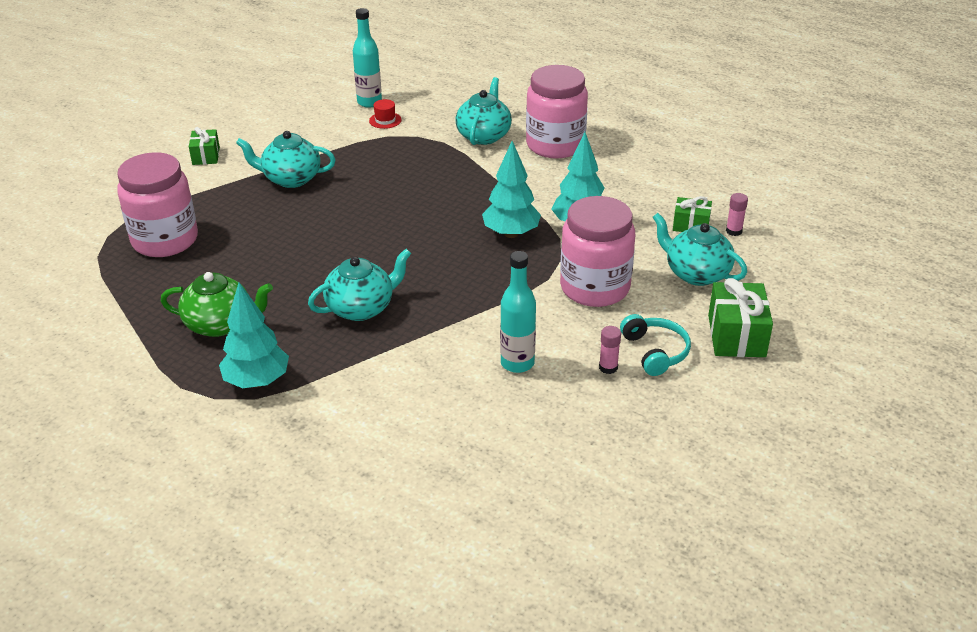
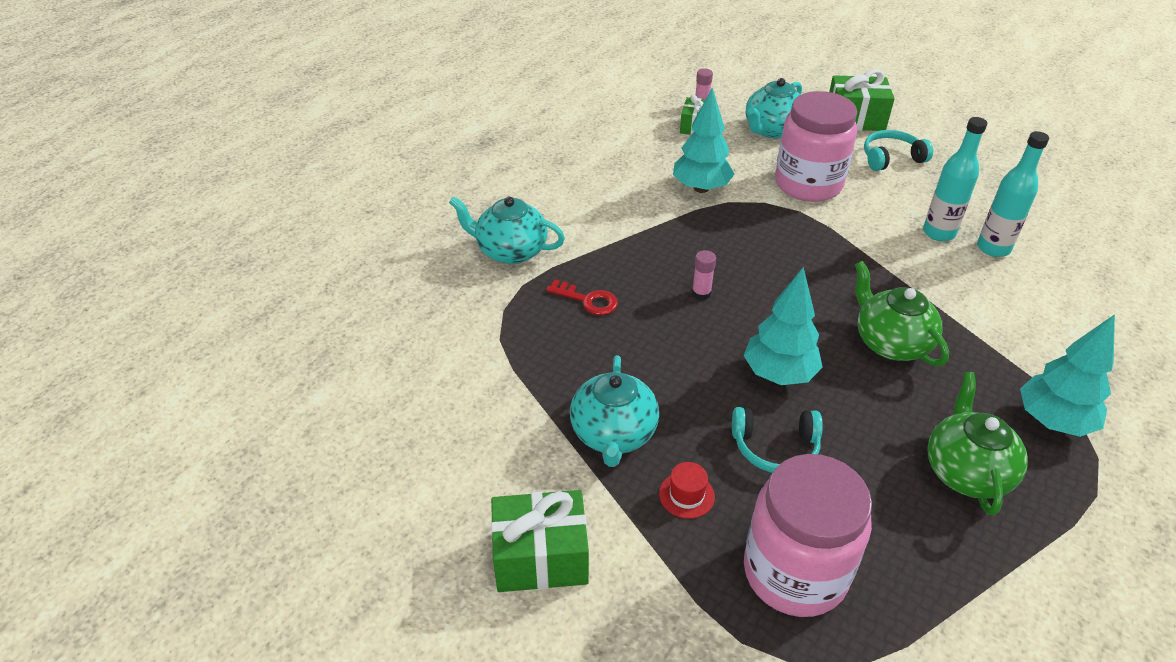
camera: 90 degrees left, 5 degrees up
(206, 156) = (540, 557): green gift -> green gift, size x1.64
(264, 241) = (775, 448): none -> turquoise headphones
(361, 308) = (890, 343): turquoise teapot -> green teapot
(369, 102) = (395, 362): turquoise bottle -> turquoise bottle (993, 248)
(385, 120) = (454, 342): red hat -> red hat (686, 495)
(425, 168) = (588, 300): none -> red key
(511, 234) = (725, 233): turquoise tree -> turquoise tree (779, 374)
(555, 145) = (539, 198): pink jar -> none
(608, 367) = (923, 183): pink glue stick -> pink glue stick (701, 293)

